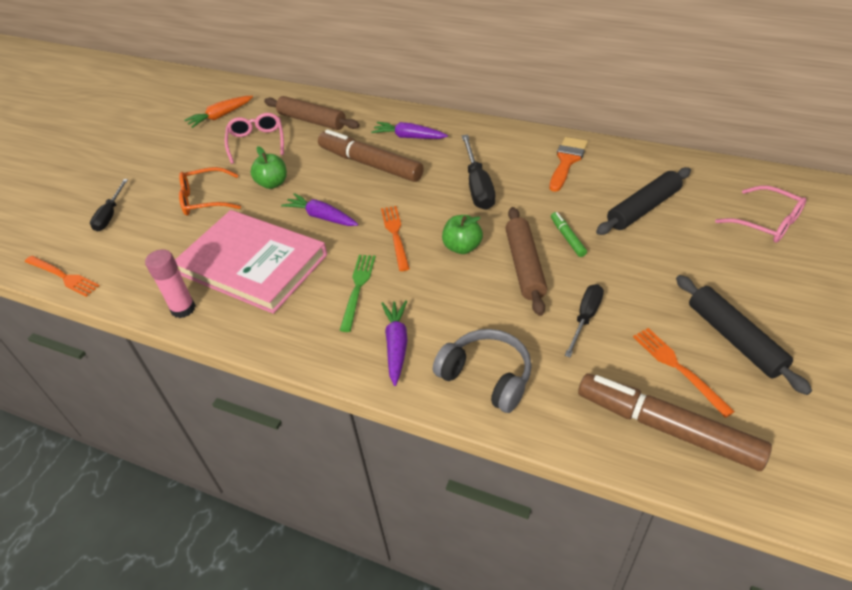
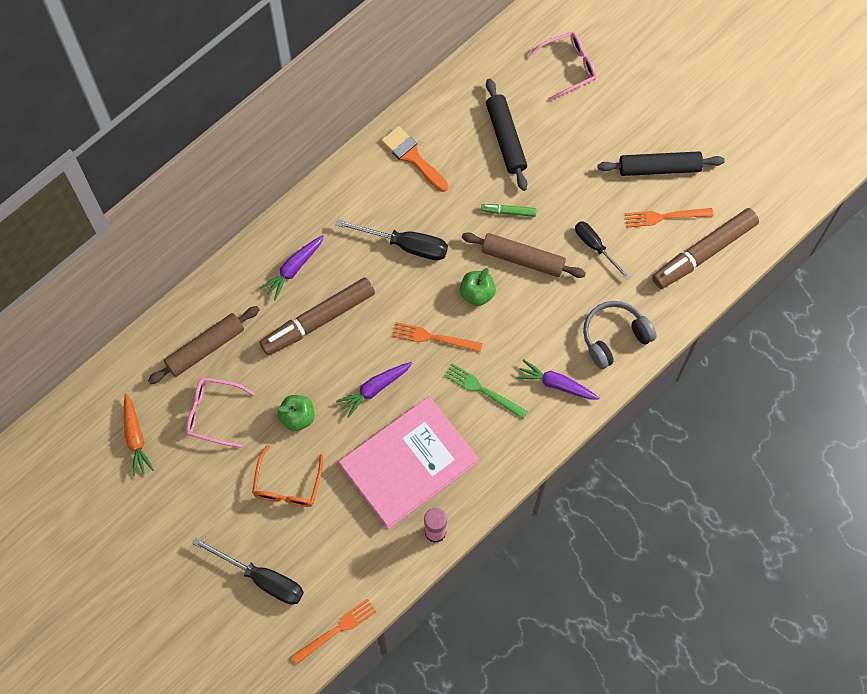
camera: 70 degrees left, 25 degrees up
(110, 215) = (261, 578): black screwdriver -> black screwdriver, size x1.52

